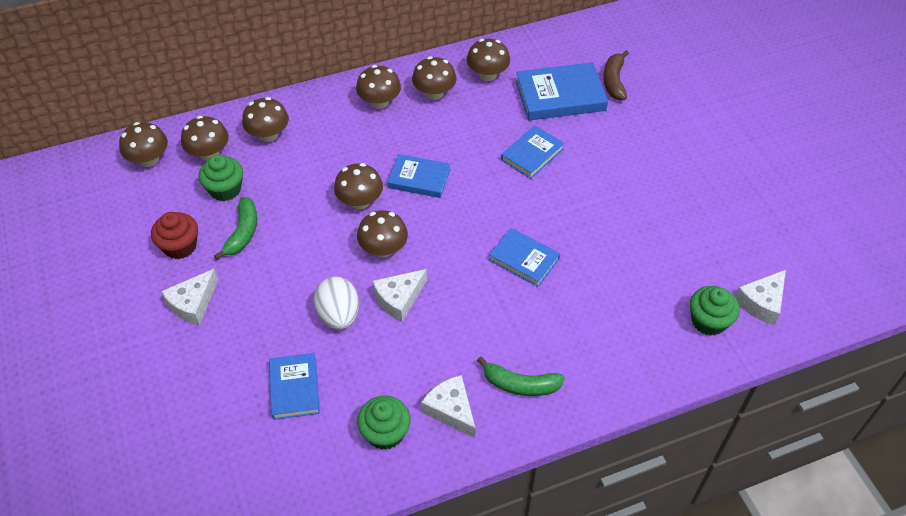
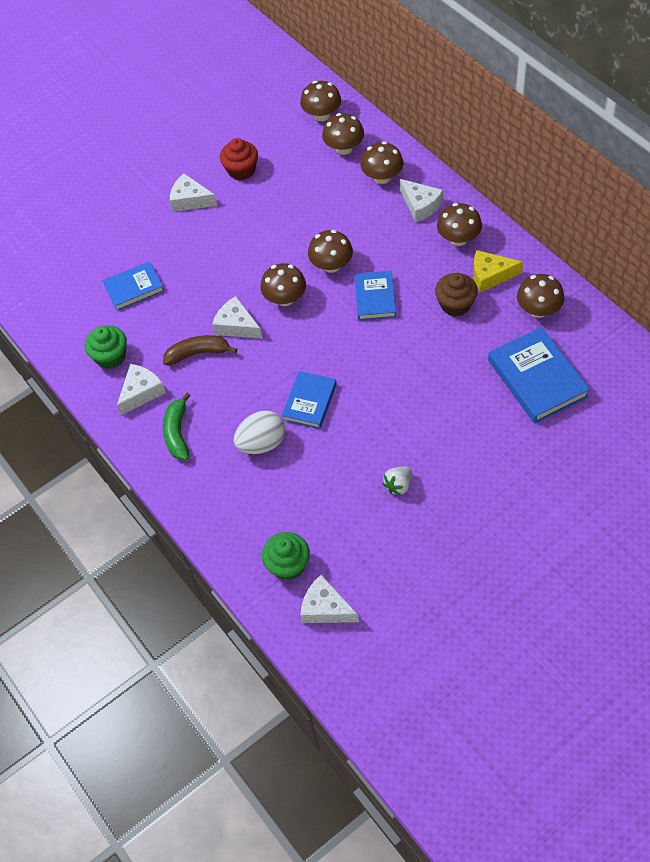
camera: 80 degrees right, 5 degrees up
(225, 189) = (309, 173): green cupcake -> none
(243, 233) = (268, 202): green banana -> none
(323, 117) = (420, 205): none -> white cheese
(339, 315) = (208, 292): white egg -> white egg (262, 443)
(434, 93) = (490, 275): brown mushroom -> yellow cheese
(455, 125) = (455, 304): none -> brown cupcake
(532, 154) = (442, 375): blue book -> none
(614, 81) = (584, 421): brown banana -> brown banana (198, 353)
(642, 216) = (398, 485): none -> white strawberry

